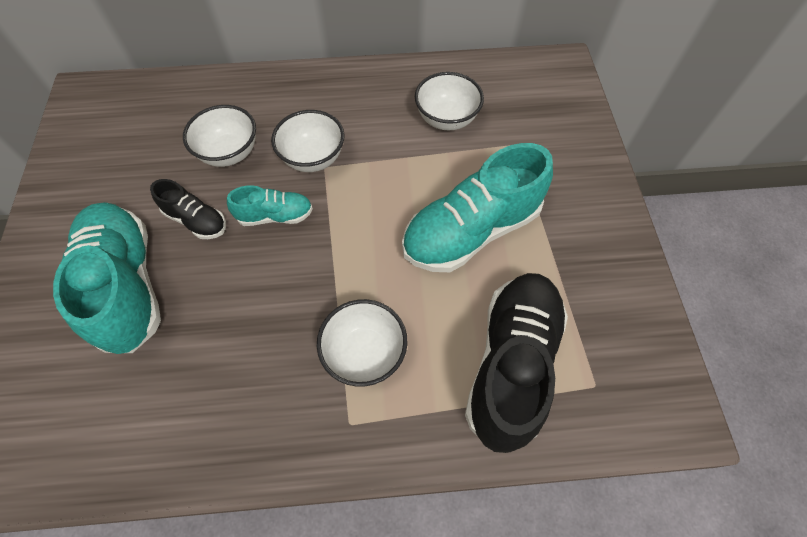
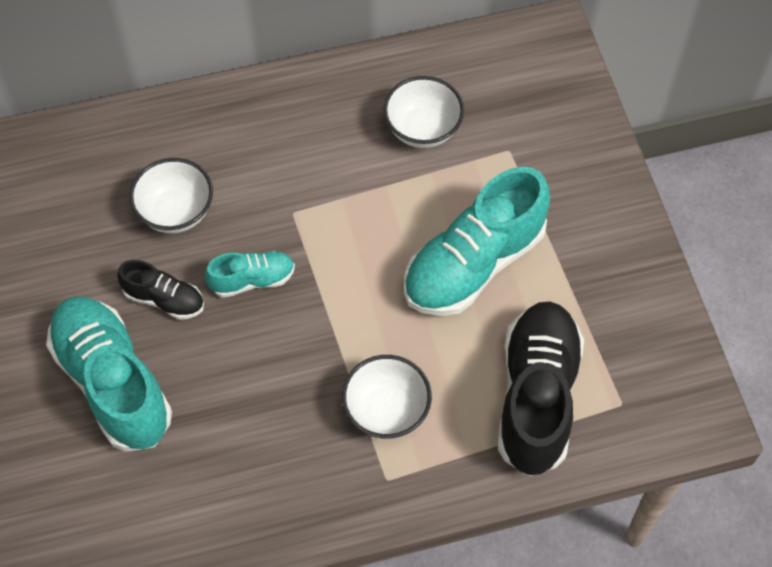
camera: 10 degrees left, 0 degrees up
(313, 158) = (276, 203): white bowl -> none

